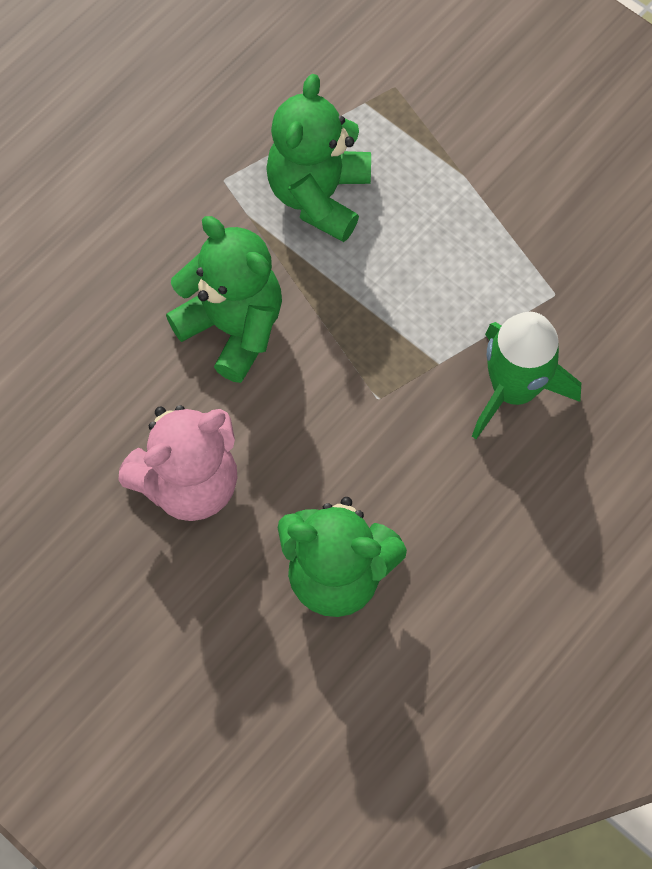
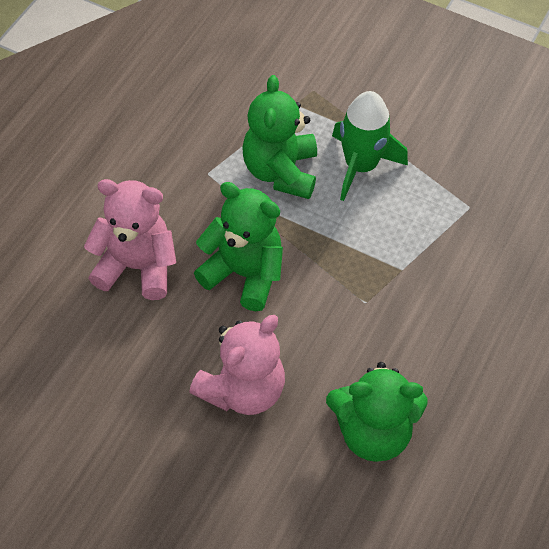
camera: 15 degrees left, 10 degrees down
(100, 291) = (136, 267): none -> pink teddy bear
(513, 390) = (461, 277): green rocket -> green rocket (360, 166)

